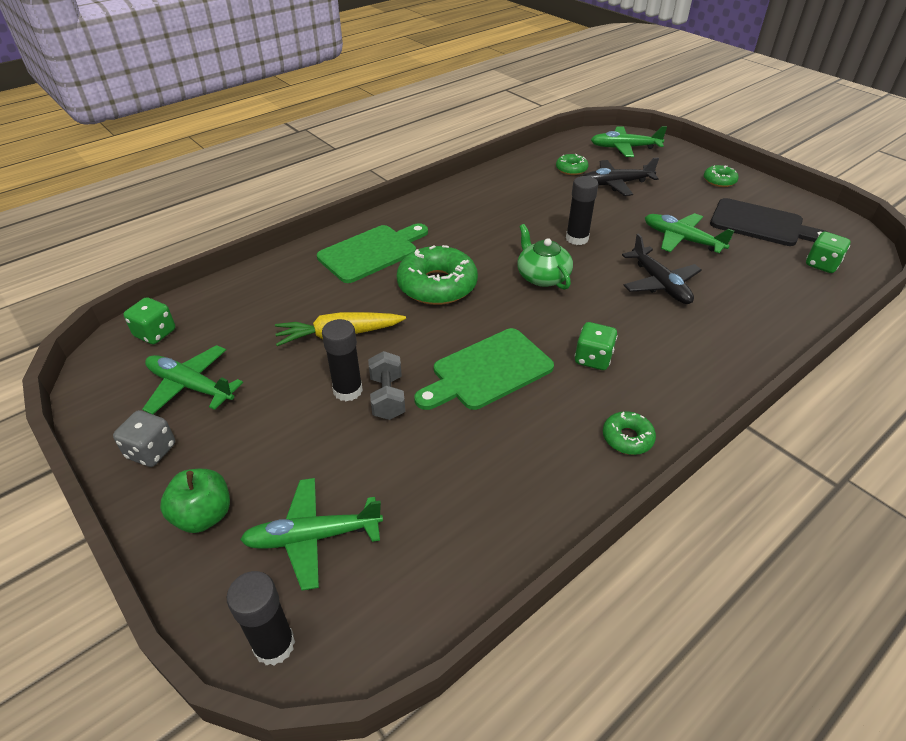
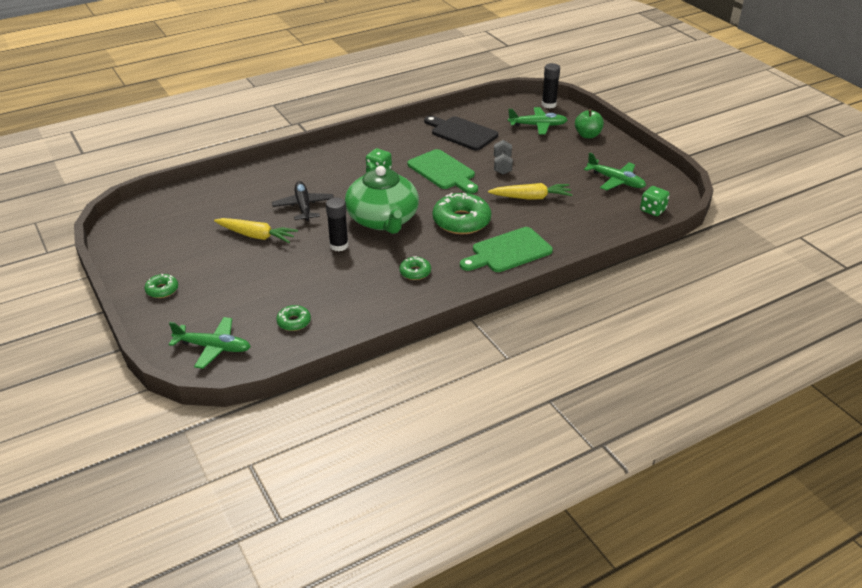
camera: 170 degrees left, 5 degrees down
(151, 451) = (623, 157): grey dice -> none
(348, 390) = (524, 171): black glue stick -> none
(487, 371) = (443, 171): green cutting board -> green cutting board turned 75 degrees clockwise
(542, 276) = (383, 219): green teapot -> green teapot, size x1.81
(616, 184) = (263, 297): black plane -> none
(627, 438) = (383, 140): green donut -> green donut (415, 272)
(682, 240) = (256, 236): green plane -> yellow carrot
(761, 224) = (179, 242): black cutting board -> black cutting board (461, 133)
(821, 264) = (175, 207): green dice -> none

